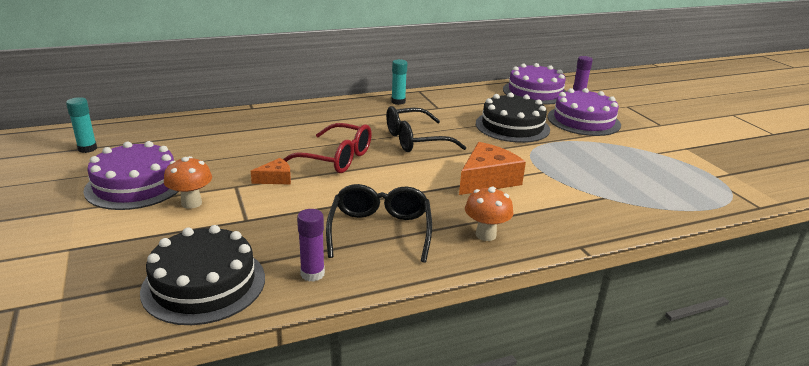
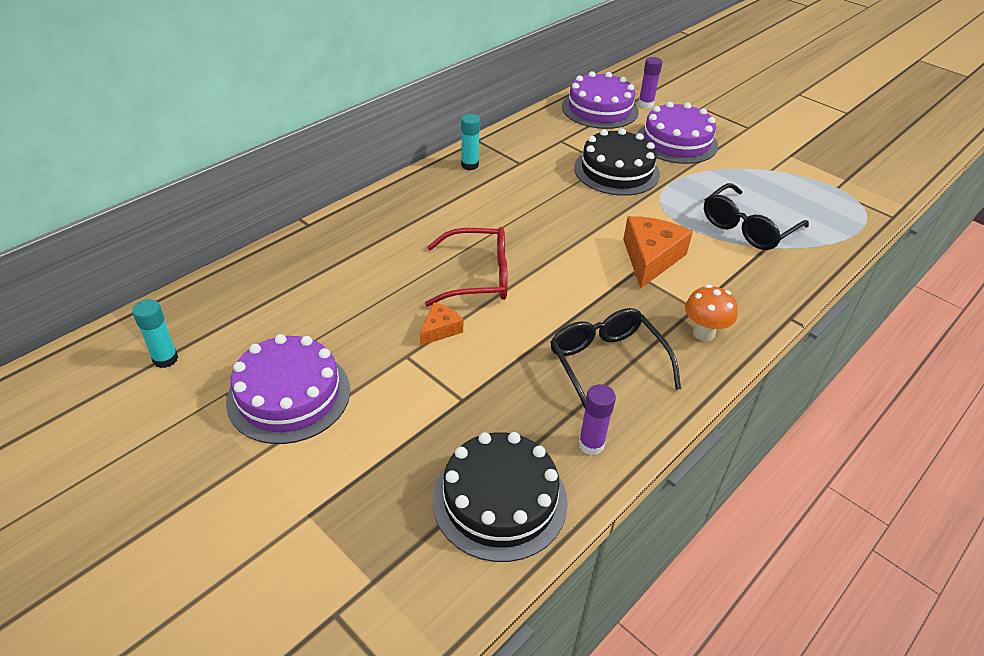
camera: 25 degrees left, 15 degrees up
(191, 203) = (381, 398): orange mushroom -> none
(415, 140) = (536, 222): black glasses -> black glasses (747, 228)

